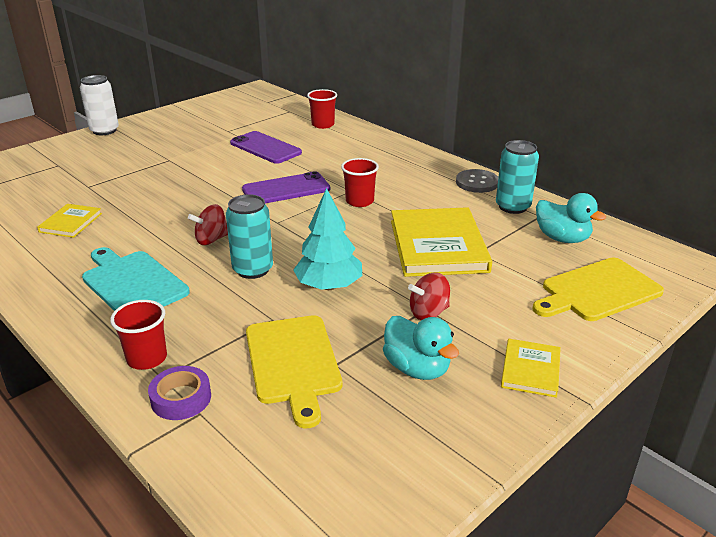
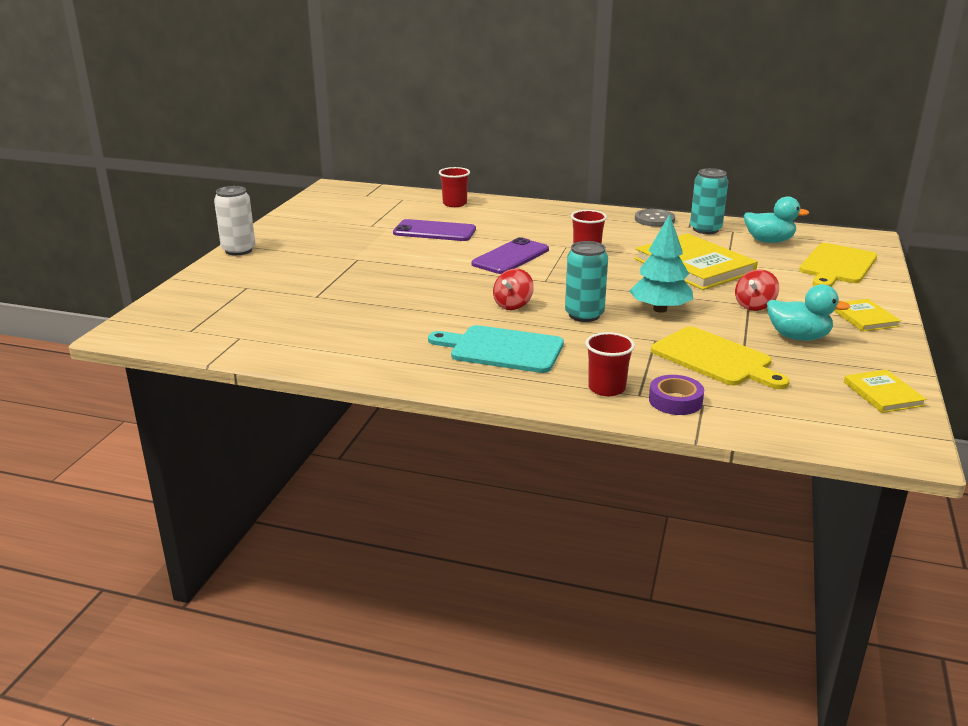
camera: 30 degrees left, 5 degrees down
(71, 223) = (357, 325): yellow book -> yellow book (883, 394)

